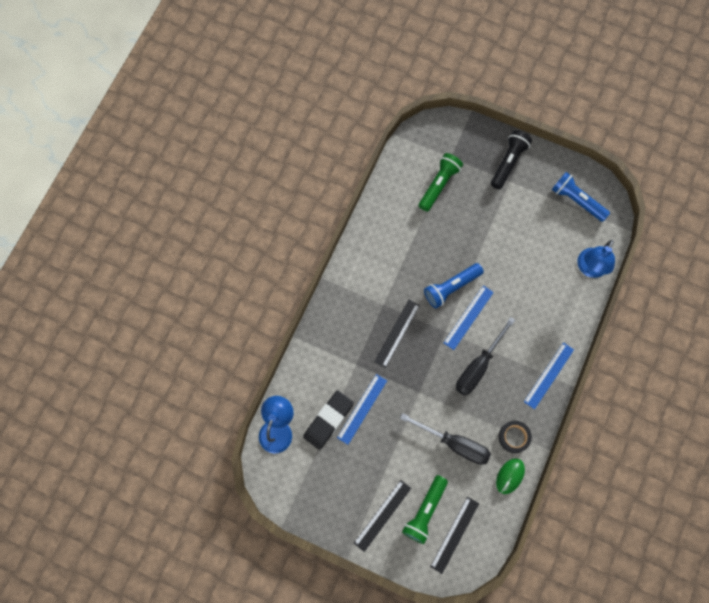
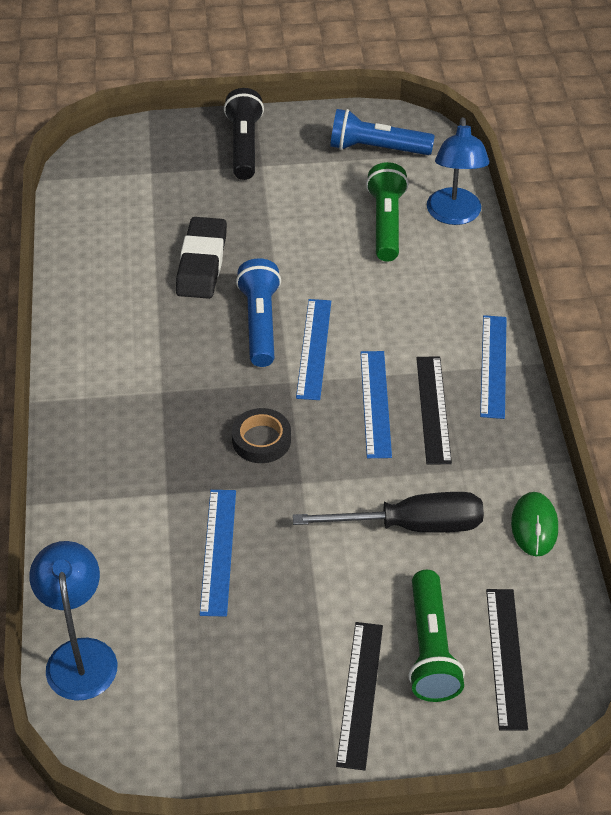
camera: 30 degrees left, 25 degrees down
(328, 420) = (167, 597): black eraser -> black eraser (201, 263)
(397, 333) = (210, 419): black ruler -> black ruler (433, 409)
(439, 185) = (154, 210): green flashlight -> green flashlight (386, 223)
(451, 287) = (260, 323): blue flashlight -> blue flashlight turned 150 degrees clockwise
(478, 366) = (375, 403): black screwdriver -> blue ruler
(514, 437) = (501, 470): black tape -> black tape (261, 440)

